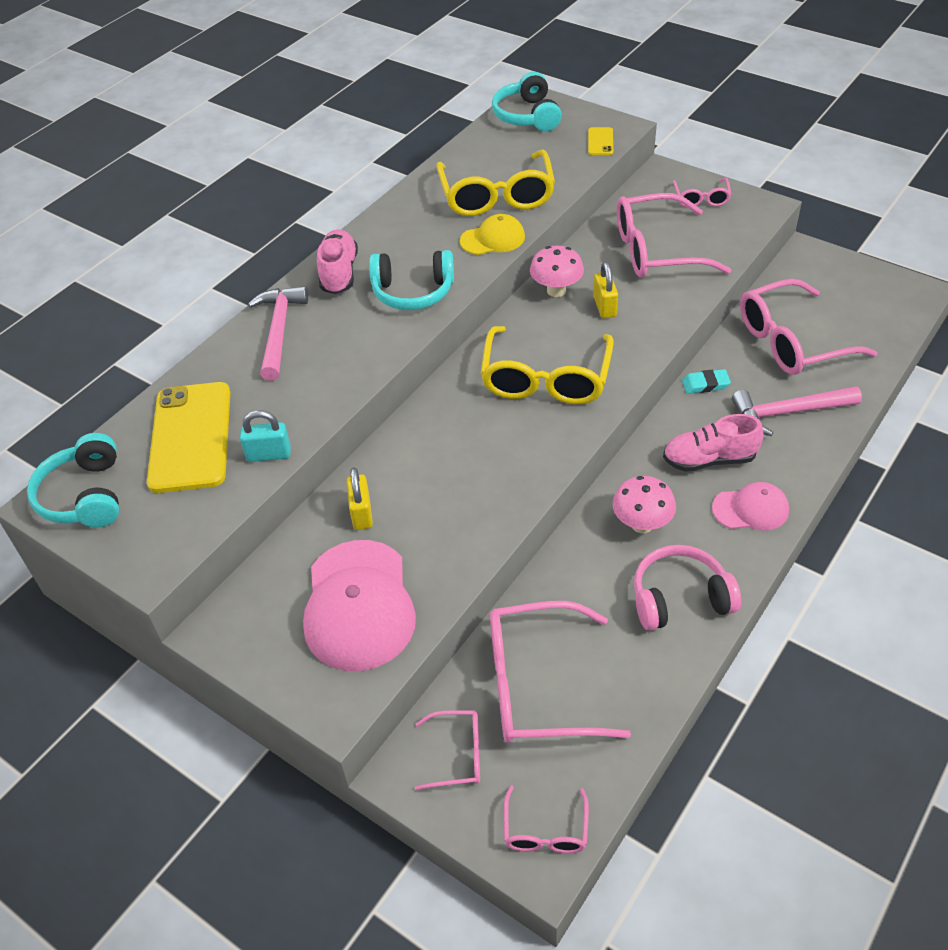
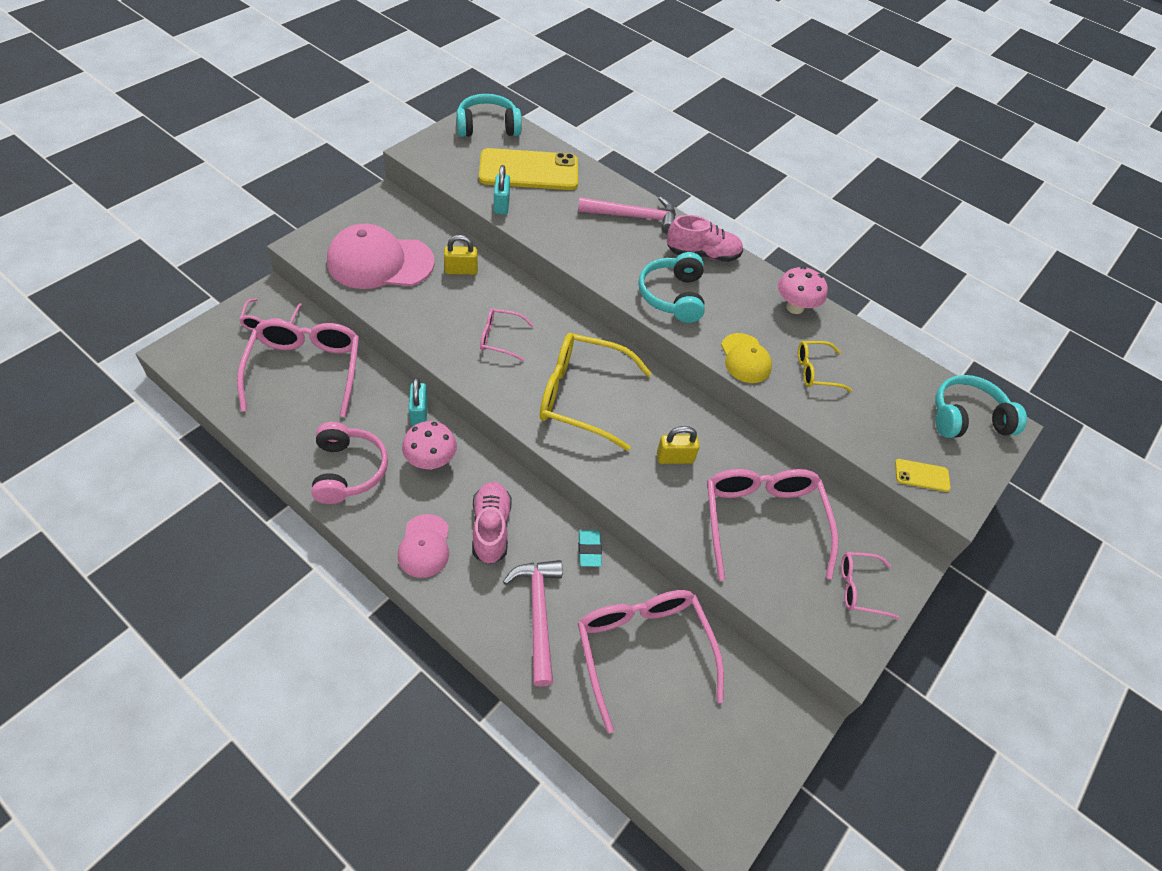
camera: 85 degrees right, 5 degrees up
(496, 195) = (816, 371): yellow glasses -> yellow glasses, size x0.51
(545, 830) = (198, 357): pink glasses -> pink glasses (500, 339)
(556, 290) = (702, 424): pink mushroom -> pink mushroom (794, 307)
(576, 548) = (419, 413): none -> turquoise padlock

